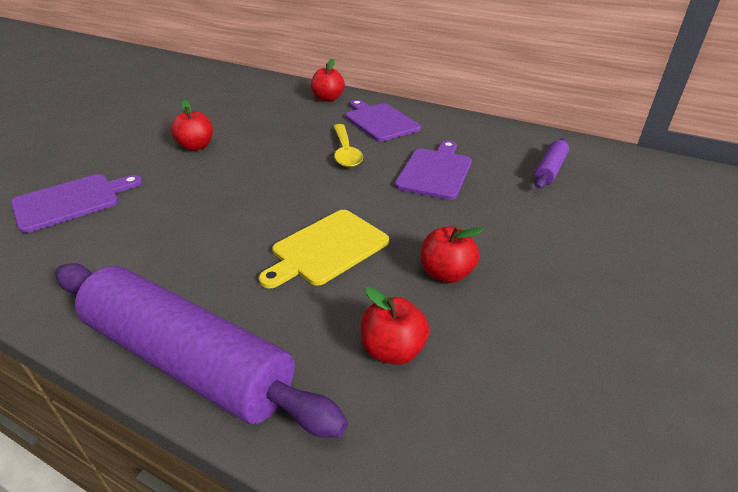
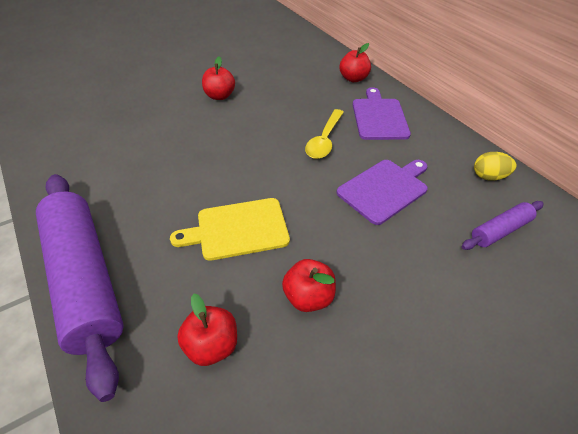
camera: 30 degrees right, 10 degrees up
(71, 201) = (112, 117): purple cutting board -> none
(508, 137) = (488, 176): none -> yellow egg

